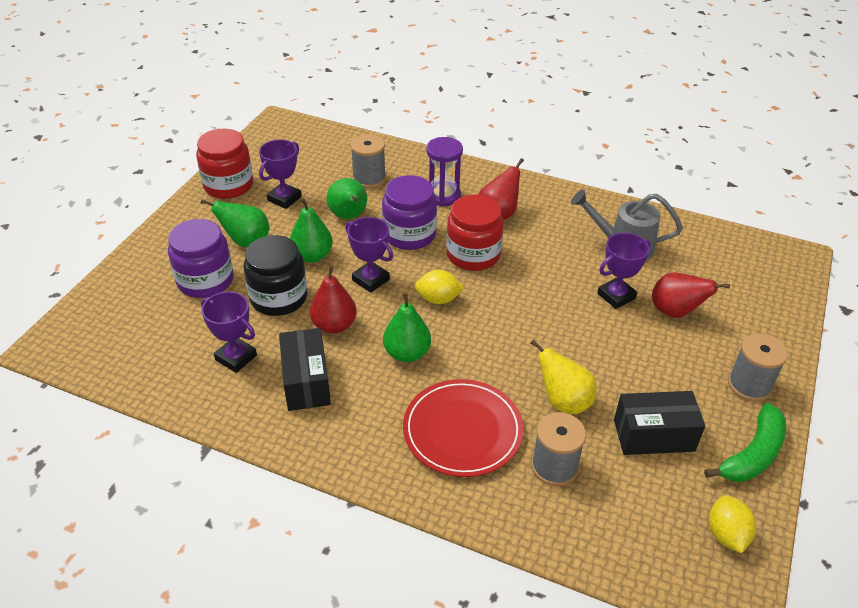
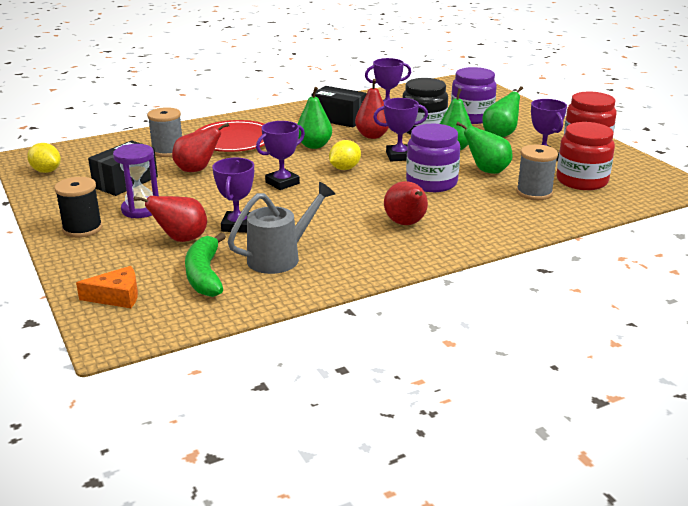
camera: 130 degrees right, 15 degrees down
(443, 196) = (467, 212): purple hourglass -> purple hourglass (141, 210)
(473, 255) = (371, 195): red jar -> red jar (582, 181)
(515, 320) = (282, 183): none -> purple trophy
(563, 401) = (197, 170): yellow pear -> red pear
(749, 385) = (82, 229): grey spool -> black spool
(752, 454) = (53, 201): green banana -> green banana (205, 275)
(771, 287) = (117, 296): none -> orange cheese

